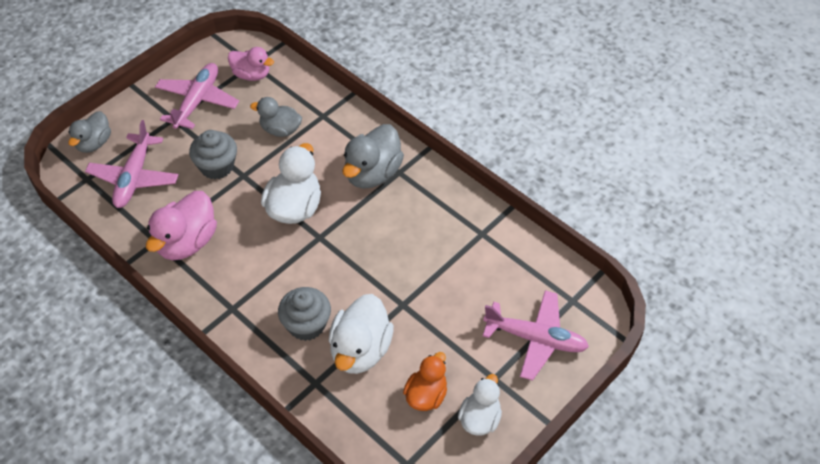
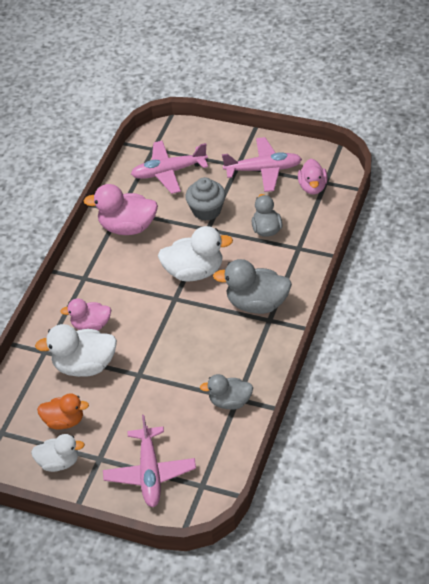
camera: 70 degrees right, 5 degrees down
(94, 143) = (187, 136): grey duck -> grey duck (230, 402)
(306, 325) = (91, 325): grey cupcake -> pink duck

